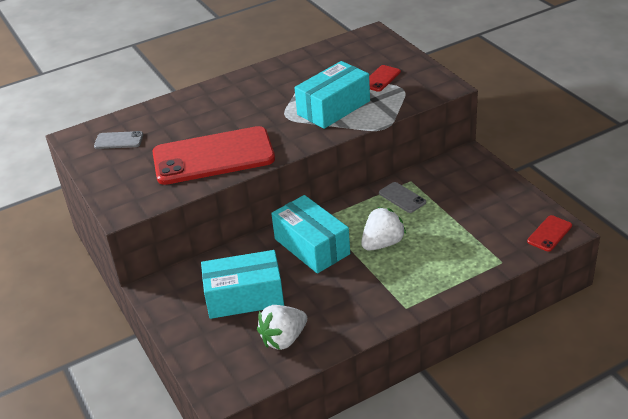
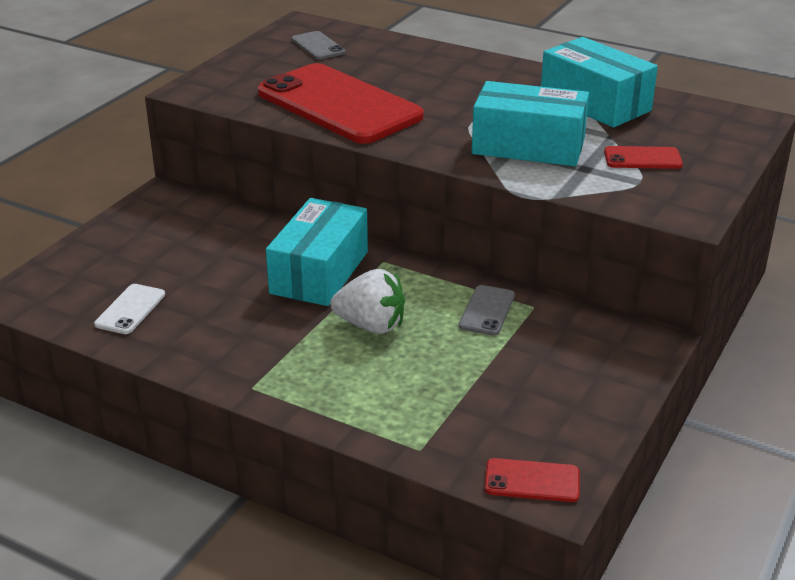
camera: 55 degrees right, 5 degrees down
(244, 297) = (188, 257): turquoise box -> turquoise box (595, 103)
(283, 339) = (130, 309): white strawberry -> white phone

